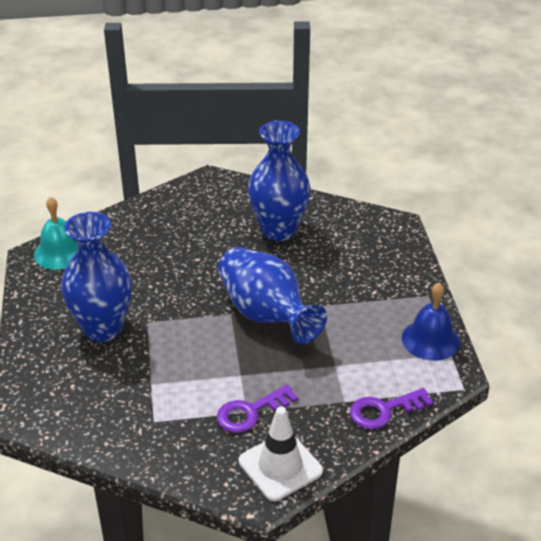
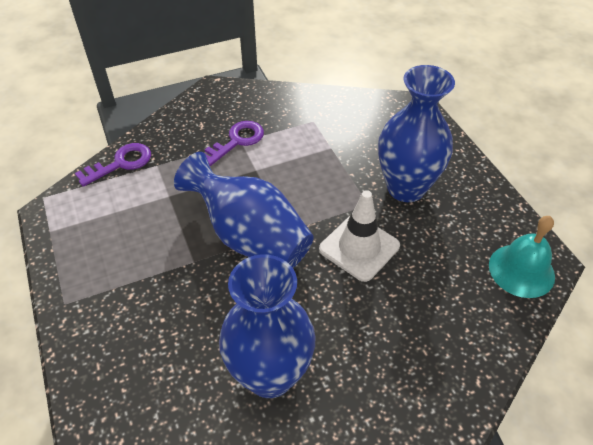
camera: 165 degrees right, 10 degrees up
(280, 466) = (202, 109): white traffic cone -> white traffic cone (359, 247)
(430, 339) = (68, 243): blue bell -> none

